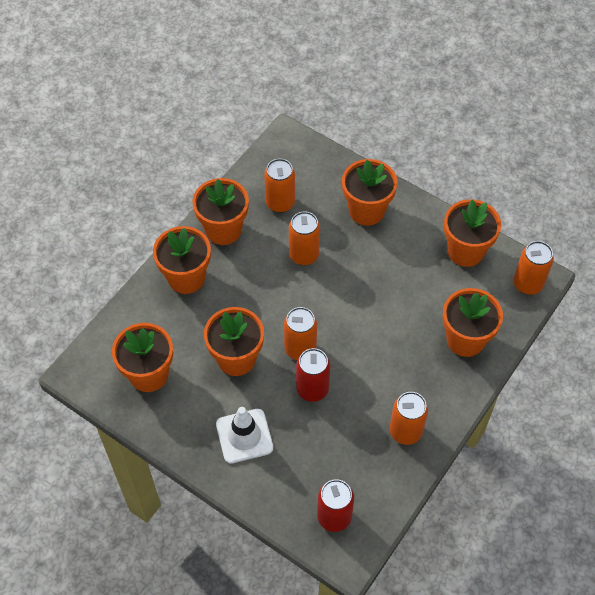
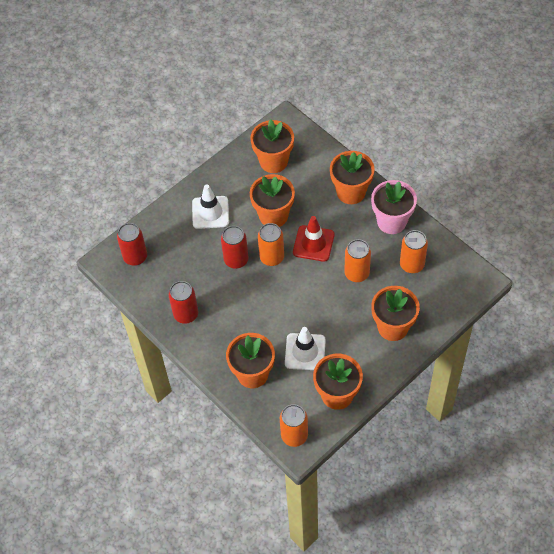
camera: 105 degrees right, 0 degrees up
(223, 230) = (391, 221): orange flower pot -> pink flower pot
(270, 306) = (313, 243): none -> red traffic cone
(405, 431) = (186, 314): orange can -> red can
(421, 291) = (305, 352): none -> white traffic cone

